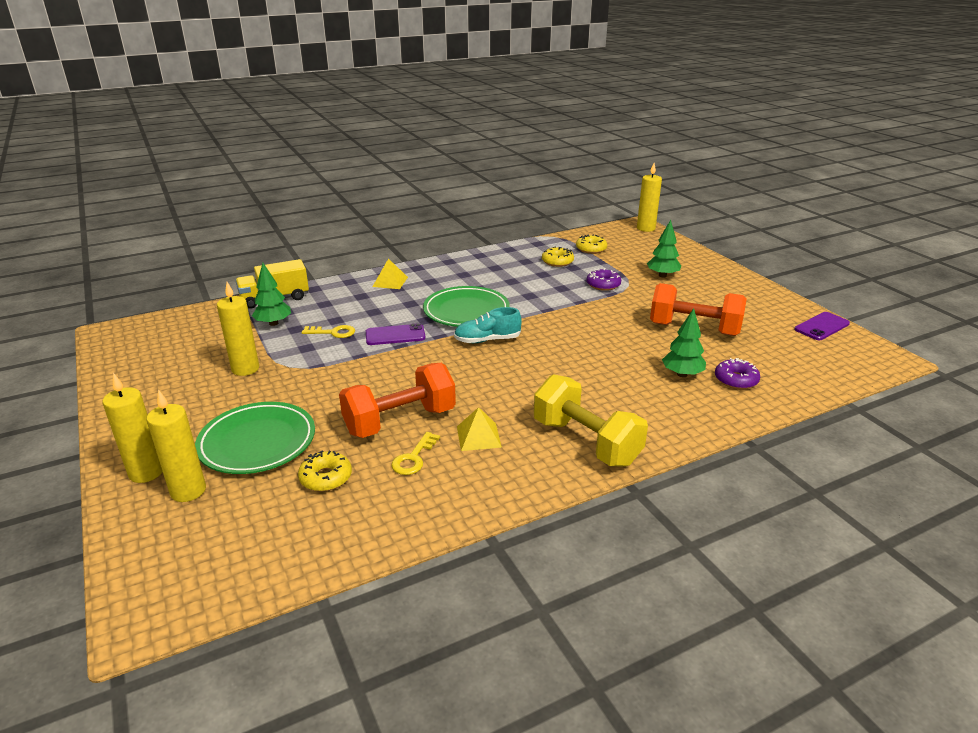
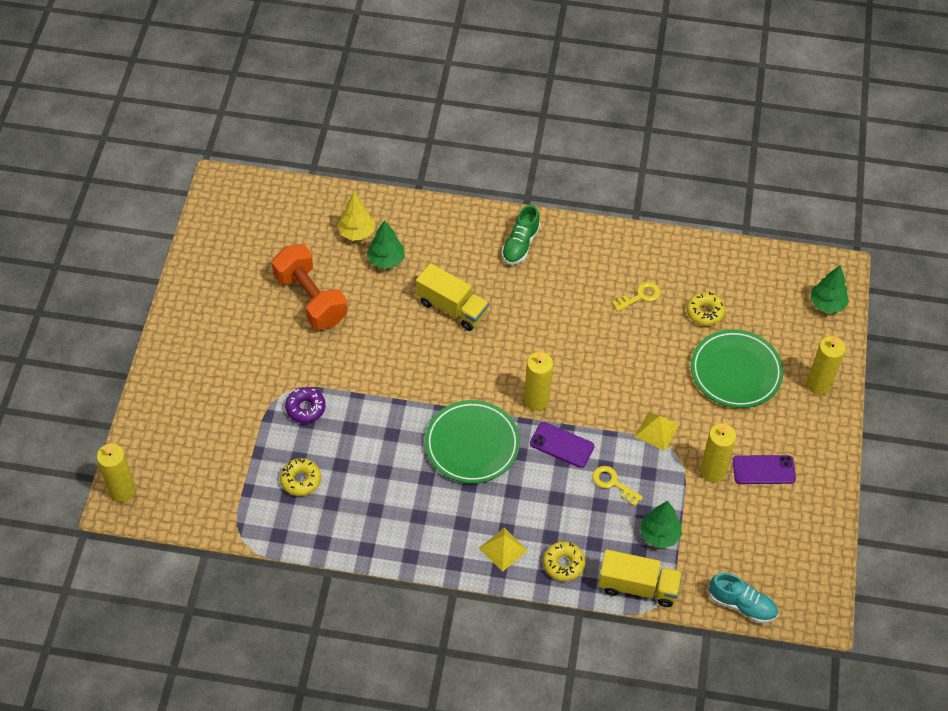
camera: 145 degrees left, 25 degrees up
(188, 491) = (795, 351): yellow candle -> yellow candle (536, 400)
(400, 421) = (627, 335): orange dumbbell -> none
(478, 436) = (584, 289): yellow pyramid -> yellow pyramid (656, 431)
(487, 340) = (490, 389): turquoise shoe -> turquoise shoe (741, 605)
(583, 370) = (452, 308): none -> yellow truck
(586, 442) = (520, 244): yellow dumbbell -> green shoe
(591, 249) = (237, 484): yellow donut -> yellow donut (563, 564)
(662, 275) = (232, 388): green tree -> green tree (827, 304)
(736, 380) = (356, 233): purple donut -> yellow tree
(821, 326) = (209, 240): purple phone -> purple phone (763, 470)

